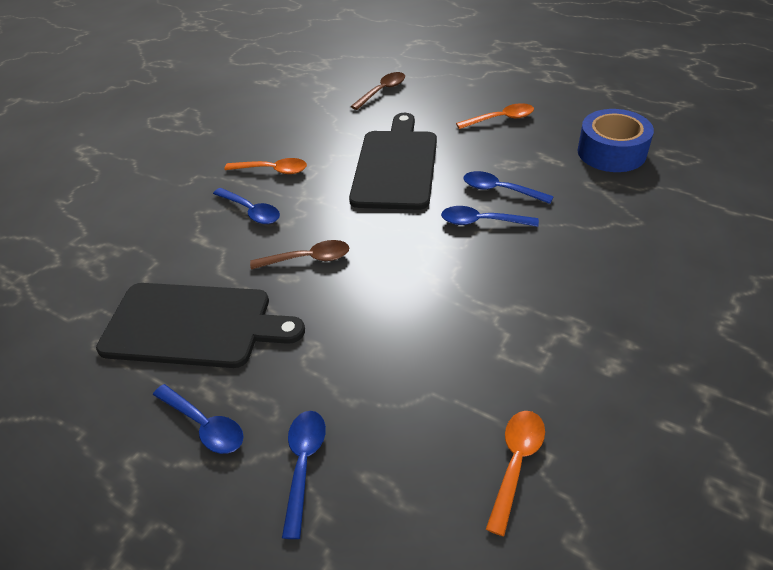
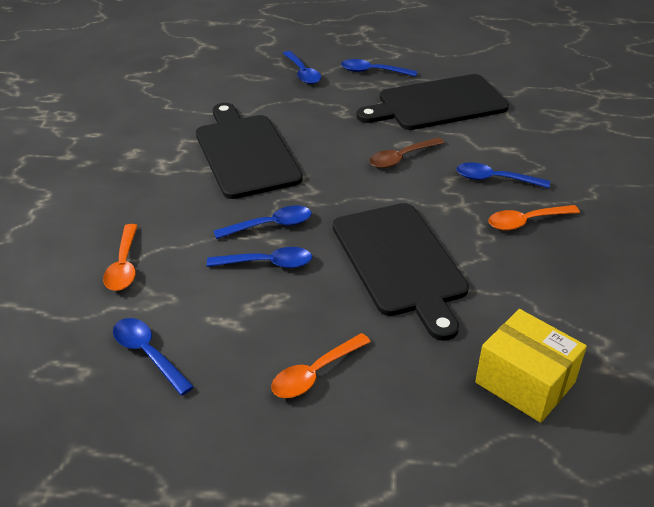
camera: 150 degrees right, 5 degrees down
(382, 91) = (525, 382): brown spoon -> yellow box
(468, 319) = (245, 153): none -> black cutting board
(516, 463) = (185, 99): orange spoon -> orange spoon (124, 265)
(611, 152) = (148, 354): blue tape -> blue spoon

